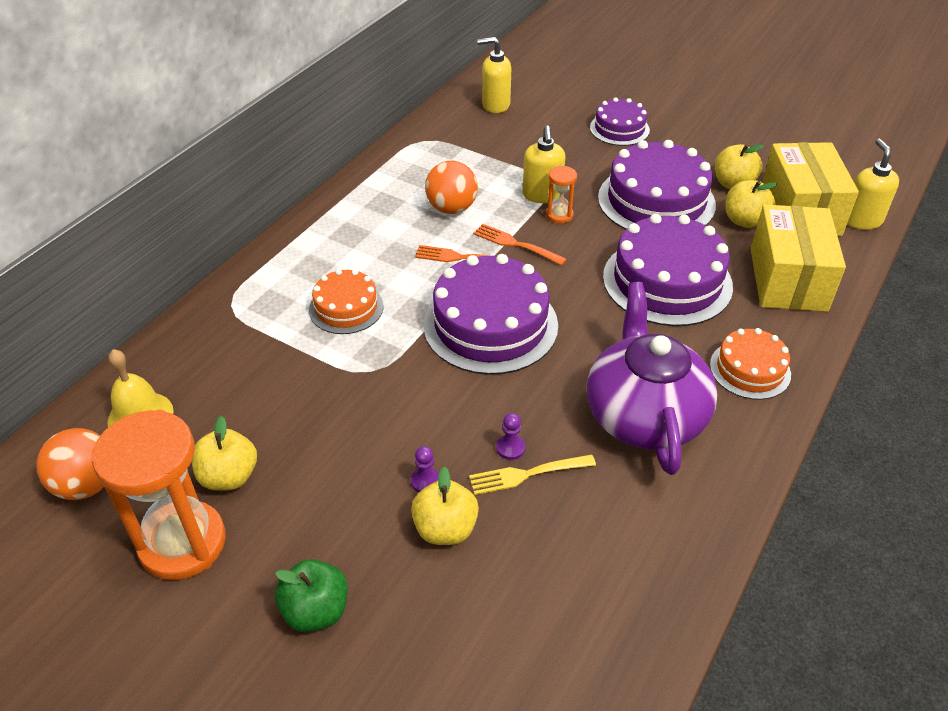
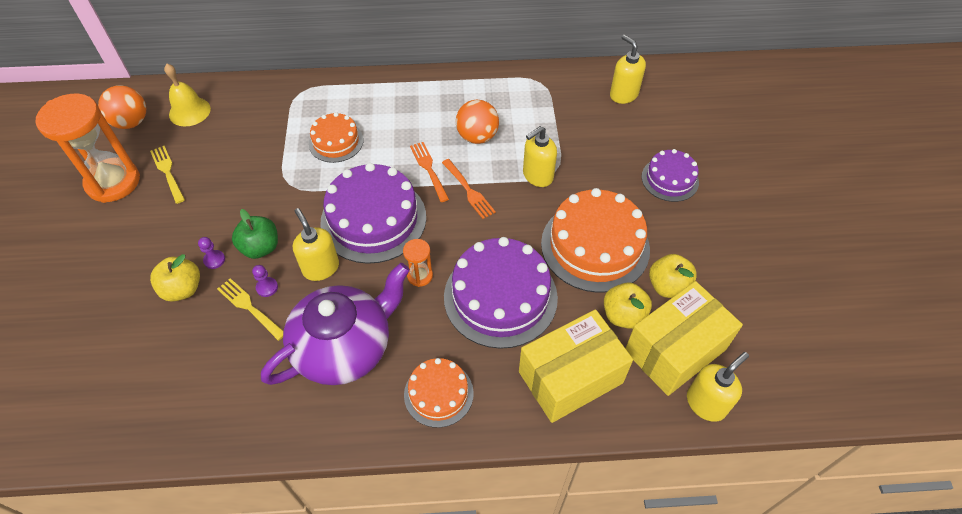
camera: 55 degrees right, 10 degrees up
(229, 477) = (168, 172): yellow apple -> yellow fork
(316, 611) = (96, 263): green apple -> green apple (260, 248)
(516, 244) = (468, 190): orange fork -> orange fork turned 150 degrees clockwise
(521, 392) = (321, 268): none -> yellow soap dispenser
(559, 215) = (523, 197): orange hourglass -> orange hourglass (420, 276)
(656, 201) = (595, 246): purple cake -> orange cake

